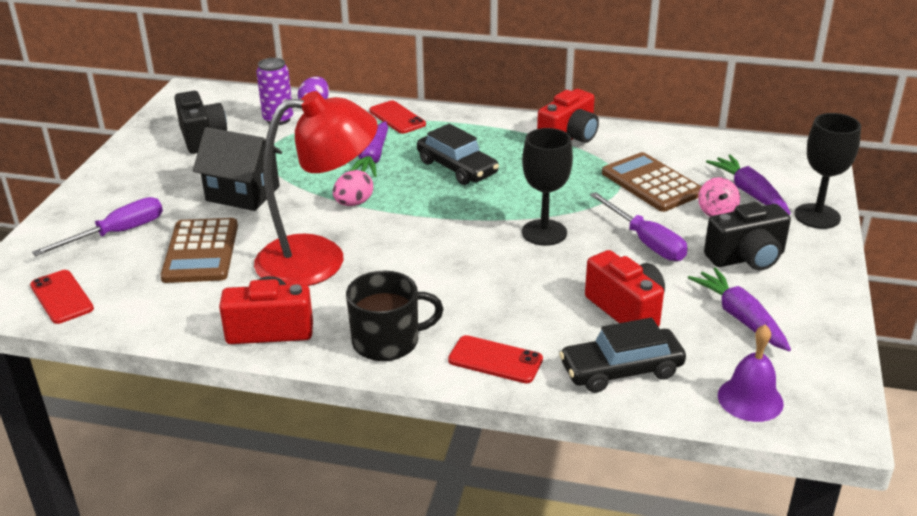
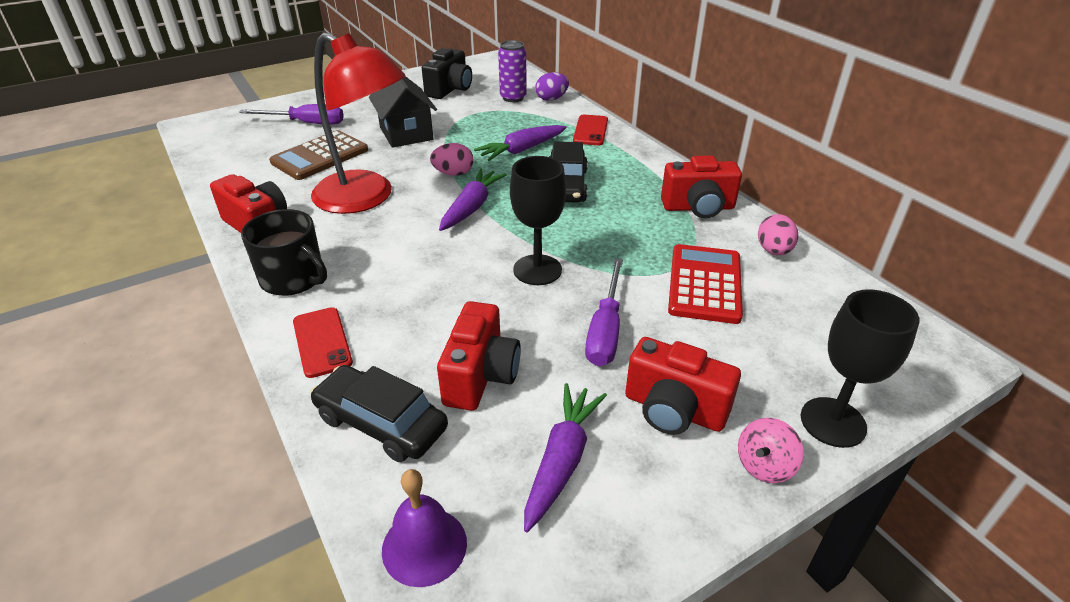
camera: 45 degrees right, 5 degrees up
(61, 297) = (218, 144): red phone -> none
(651, 183) = (704, 284): brown calculator -> red calculator
(654, 142) = (773, 251): none -> pink egg
(716, 212) = (722, 347): pink spinning top -> pink spinning top (764, 465)
(747, 258) = (674, 410): black camera -> red camera
(749, 193) = (793, 350): purple carrot -> purple carrot (471, 207)

